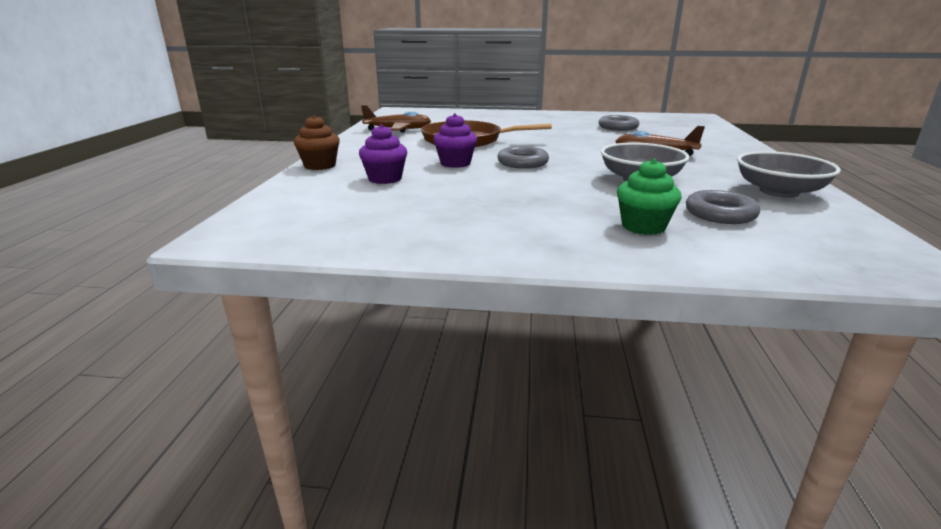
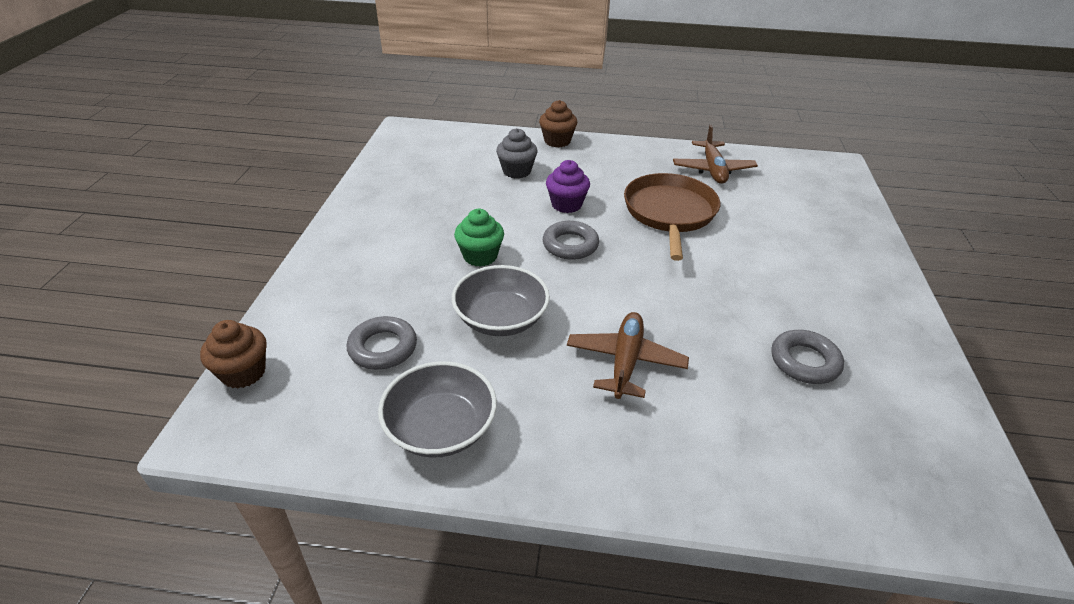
camera: 90 degrees right, 15 degrees up
(385, 179) = (516, 171): purple cupcake -> grey cupcake
(643, 226) = (368, 290): green cupcake -> green cupcake (480, 256)
(836, 270) = (243, 373): none -> brown cupcake

